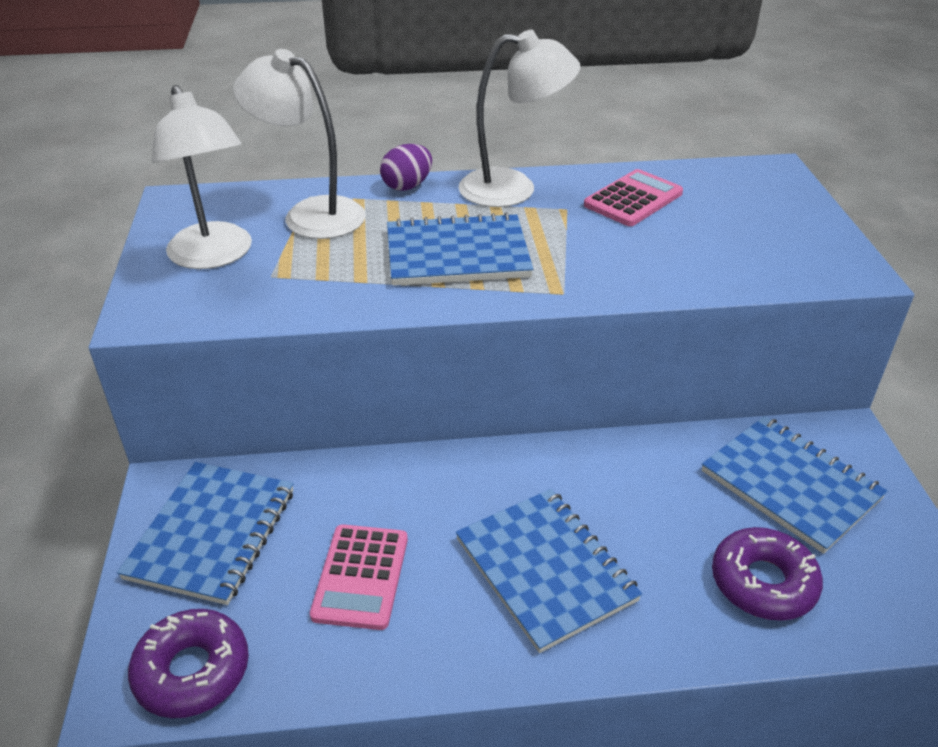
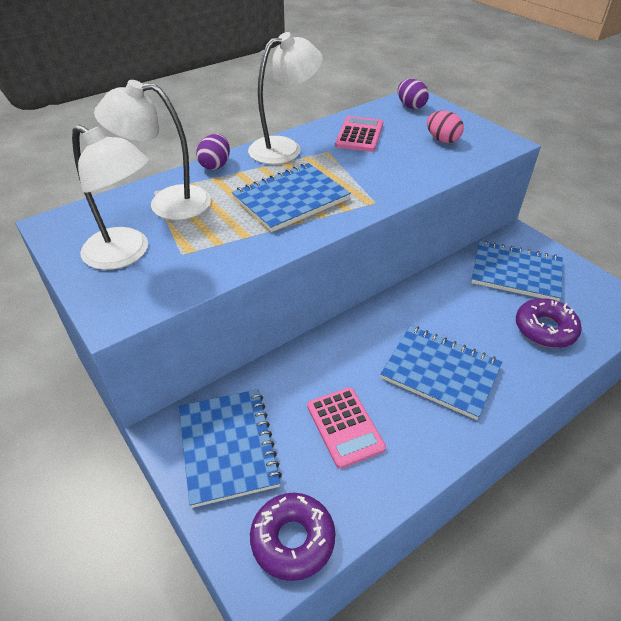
camera: 30 degrees left, 5 degrees up
(752, 180) = (411, 106): none -> purple egg
(752, 240) = (442, 140): none -> pink egg

